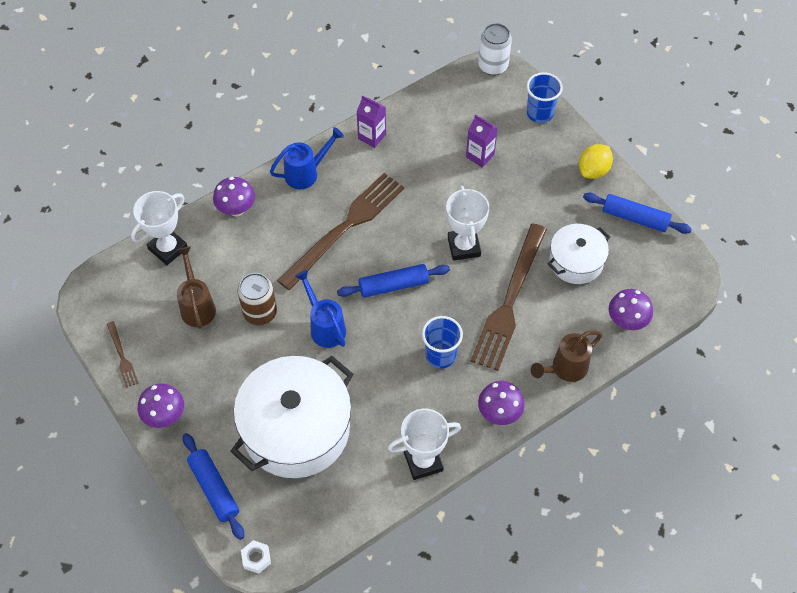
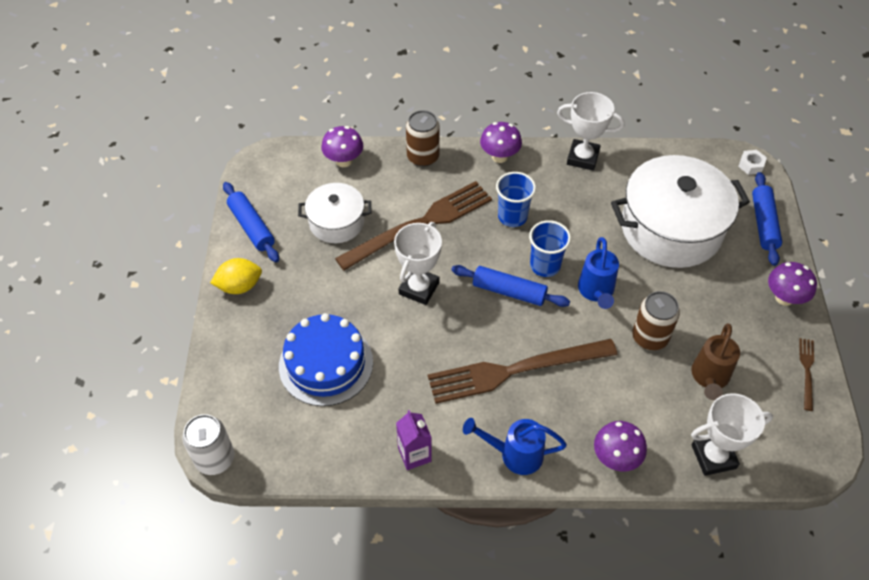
camera: 145 degrees left, 5 degrees down
(480, 156) = (326, 364): purple carton -> blue cake
(540, 113) = (226, 372): blue cup -> blue cup (545, 265)
(565, 369) = (423, 157): brown watering can -> brown can

